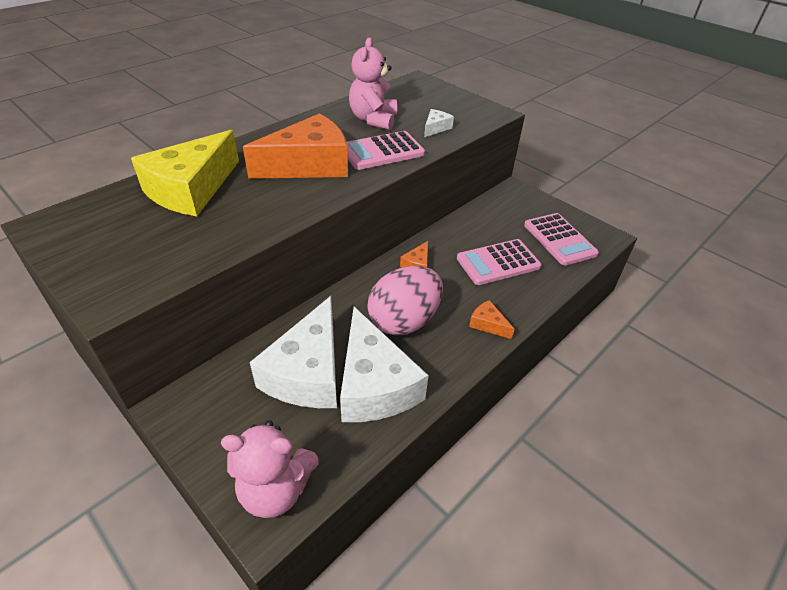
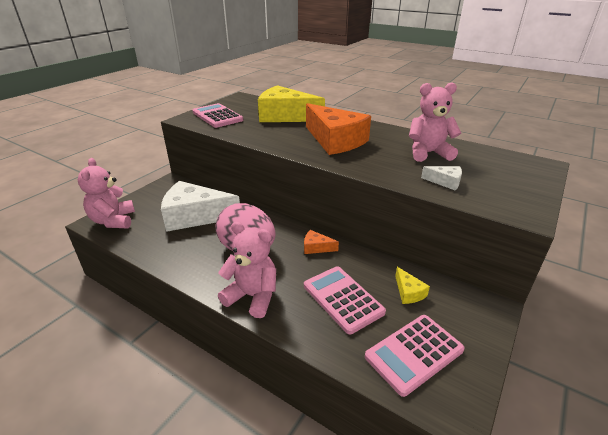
camera: 80 degrees right, 10 degrees down
(374, 384) = (184, 243): white cheese -> none
(382, 151) = (377, 162): pink calculator -> pink calculator (217, 116)
(488, 324) = (252, 296): orange cheese -> pink teddy bear
(494, 223) = (408, 292): none -> yellow cheese

